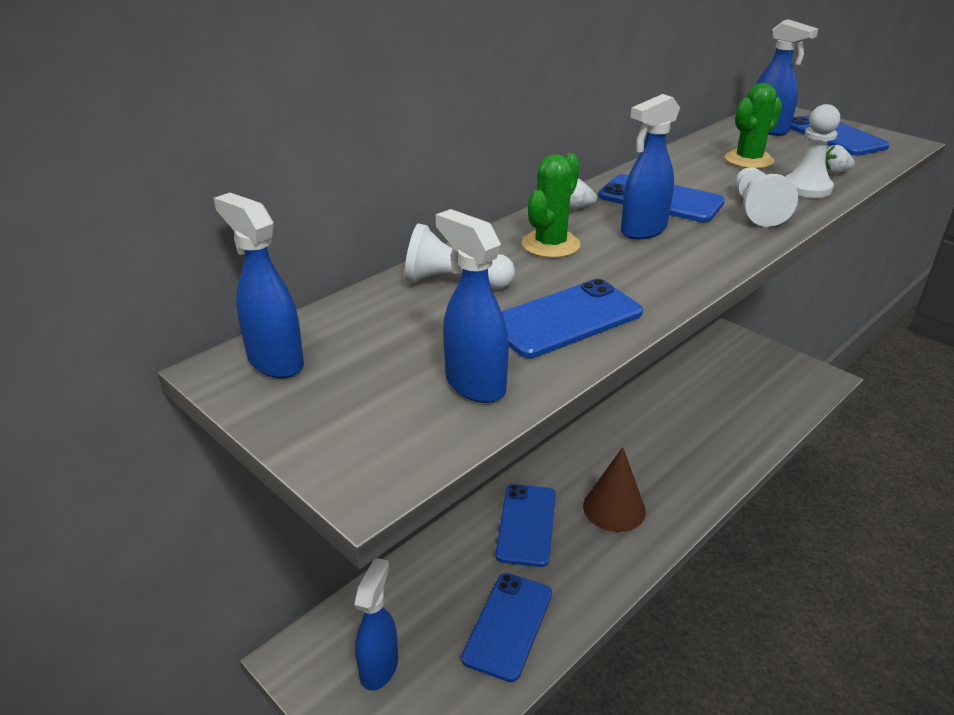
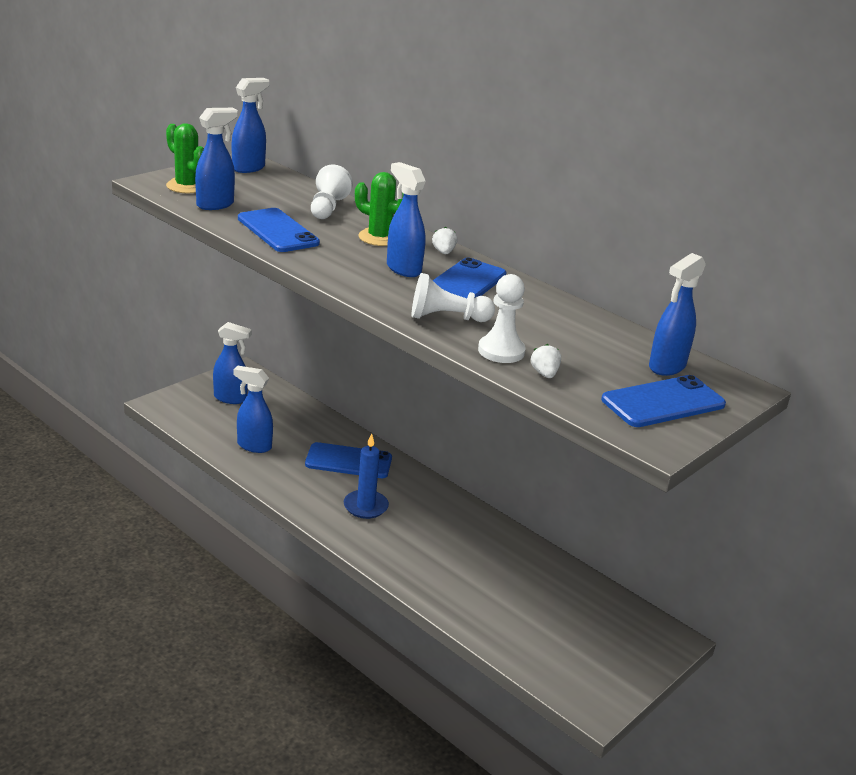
camera: 85 degrees right, 5 degrees down
(508, 625) = (253, 446): blue phone -> blue spray bottle
(614, 508) = (365, 506): brown cone -> blue candle
(748, 160) = (568, 338): green cactus -> green cactus (186, 186)

